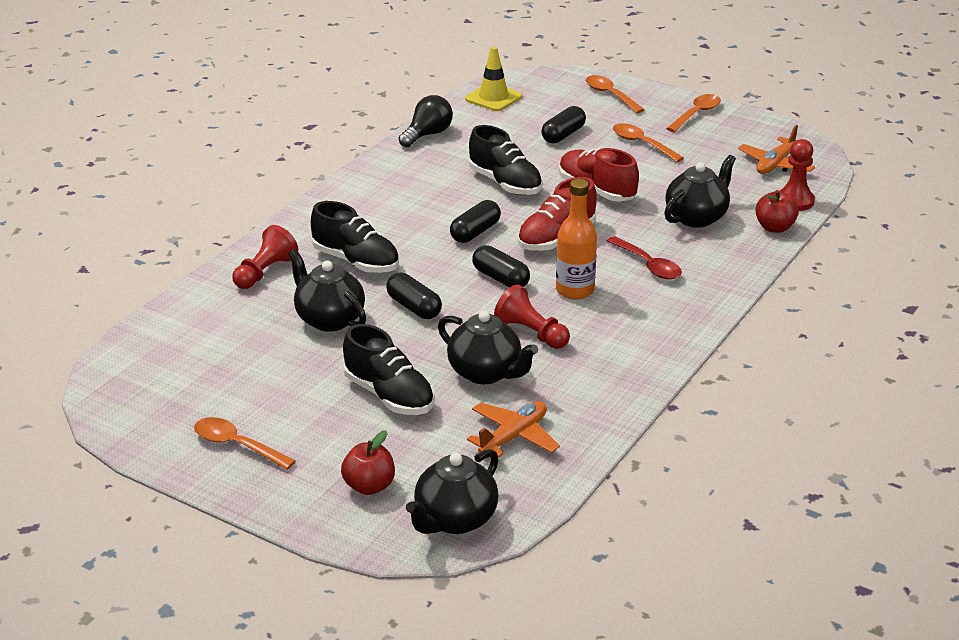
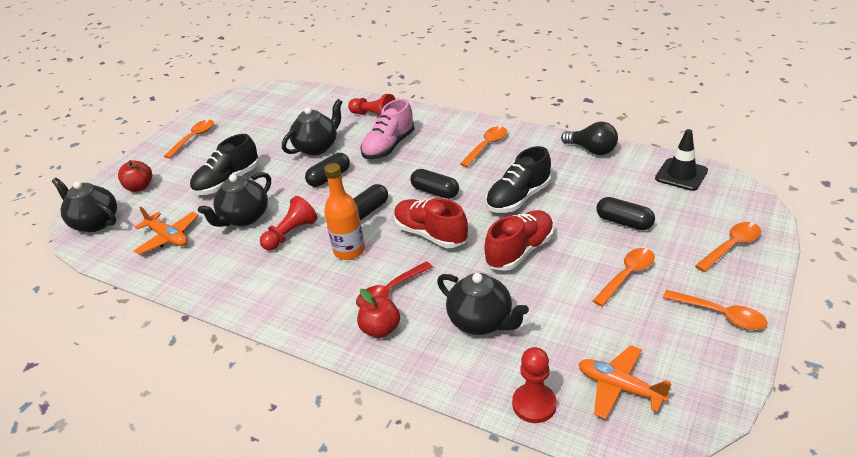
camera: 90 degrees right, 5 degrees up
(356, 261) = (389, 146): black shoe -> pink shoe
(389, 194) = (486, 146): none -> orange spoon
(493, 98) = (681, 175): yellow traffic cone -> black traffic cone
(774, 228) = (470, 384): red apple -> red apple (380, 329)

